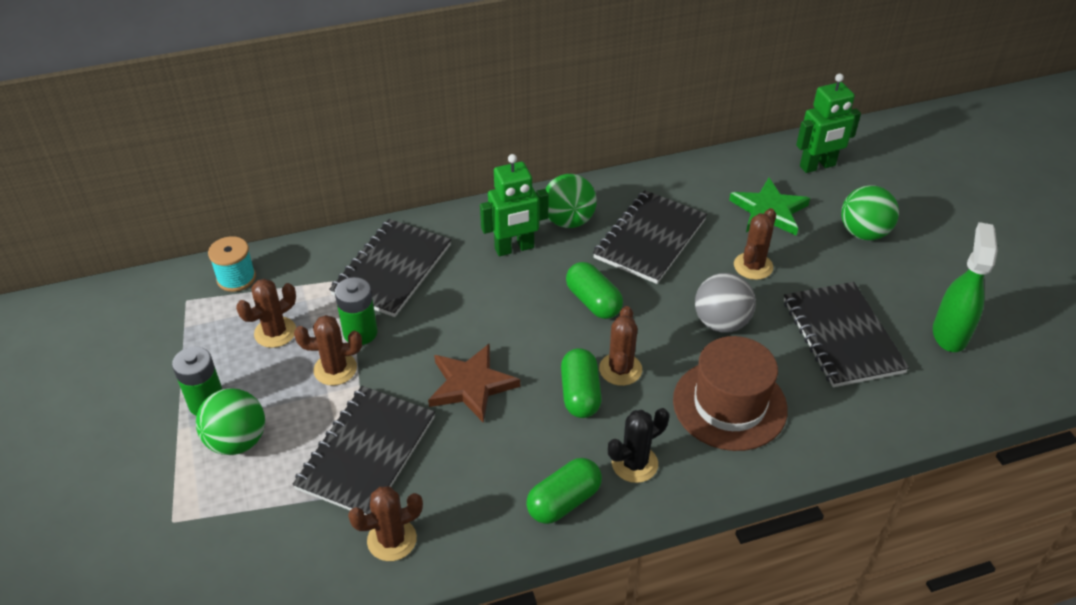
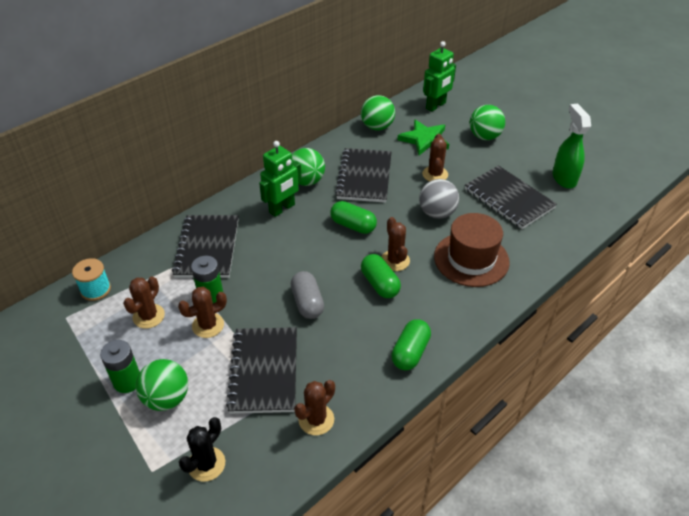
camera: 25 degrees left, 0 degrees up
(471, 385) = (307, 303): brown star -> grey capsule
(634, 463) = (438, 314): black cactus -> black cactus (206, 464)
(711, 173) = (377, 127): none -> green ball

